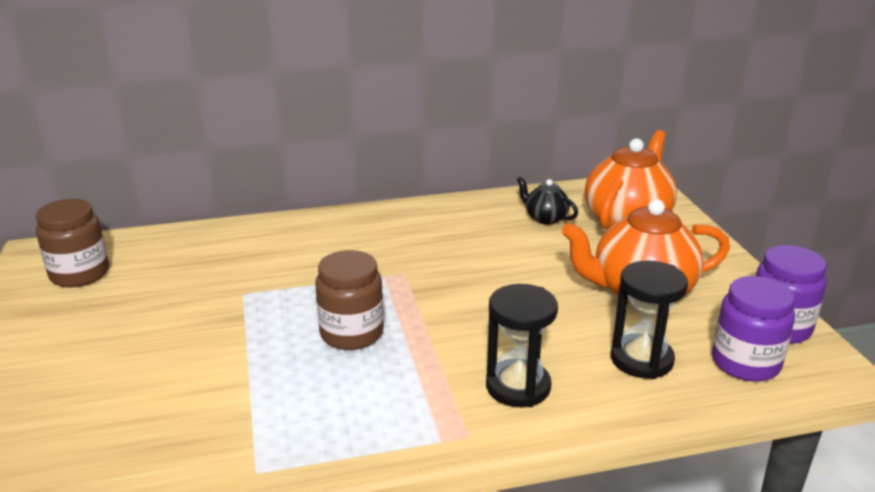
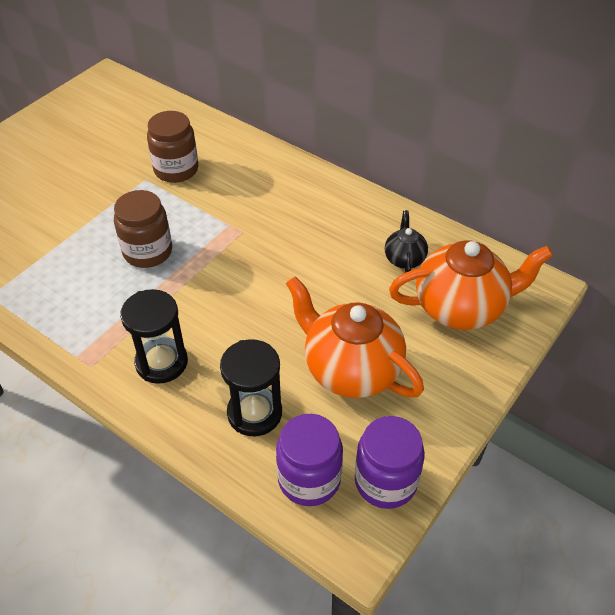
camera: 50 degrees right, 20 degrees up
(79, 274) = (100, 107): brown jar -> brown jar (176, 169)

